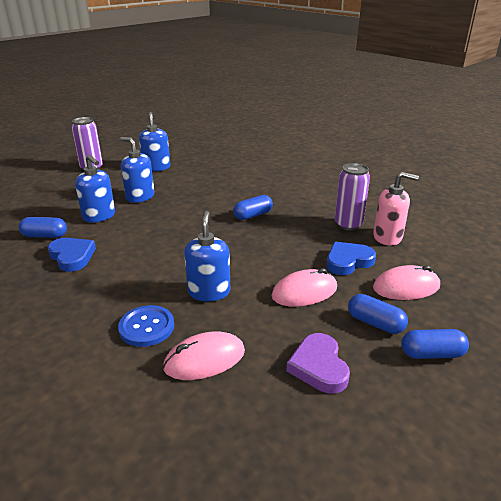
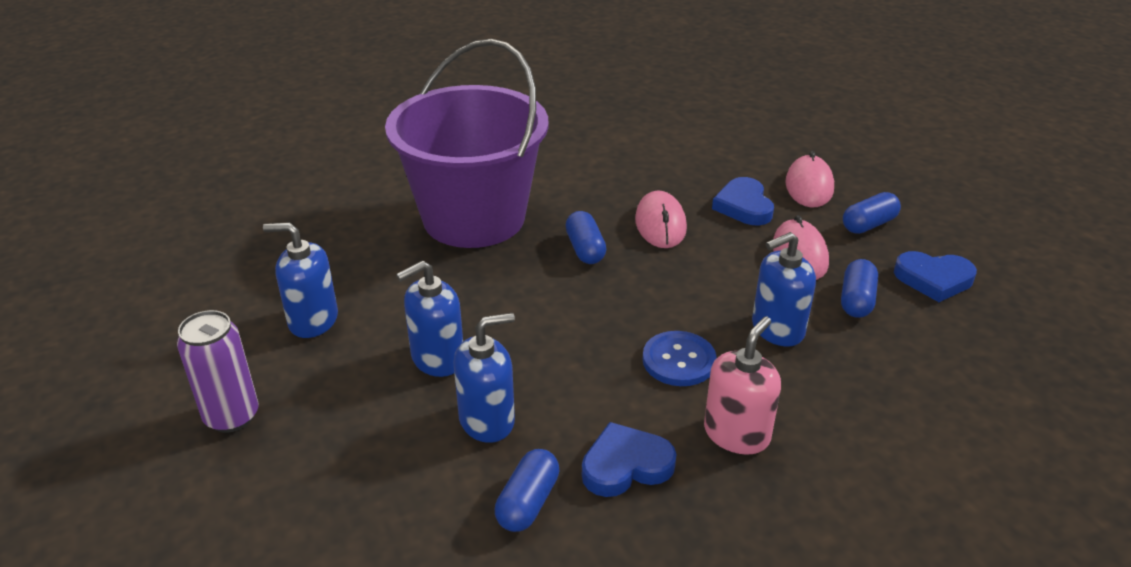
camera: 70 degrees left, 5 degrees up
(146, 327) = (844, 397): blue button -> blue button (679, 360)
(204, 359) = (914, 357): pink mouse -> pink mouse (660, 224)
(209, 291) = (777, 329): blue soap dispenser -> blue soap dispenser turned 45 degrees counterclockwise
(259, 182) = (474, 218): none -> purple bucket
(319, 366) = (933, 279): purple heart -> blue heart
(348, 224) = (655, 180): purple can -> none
(387, 237) = (700, 163): pink soap dispenser -> pink soap dispenser (736, 434)
(431, 354) = (921, 208): blue capsule -> blue capsule (856, 300)

